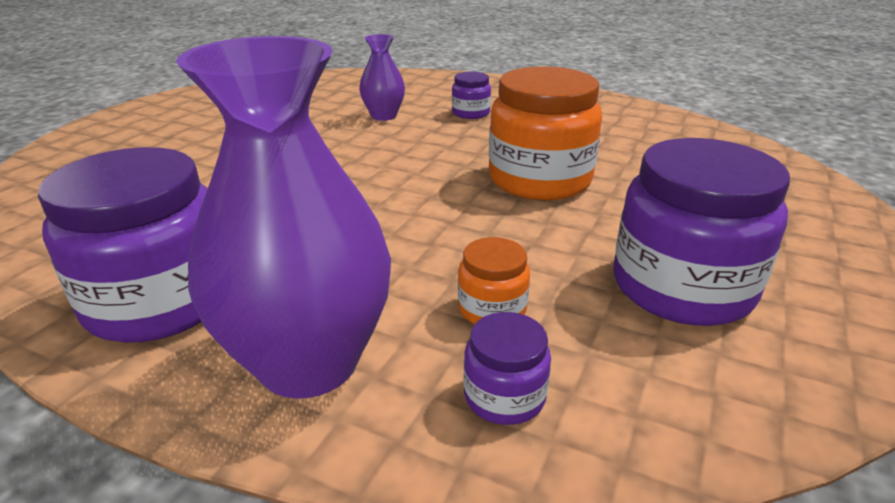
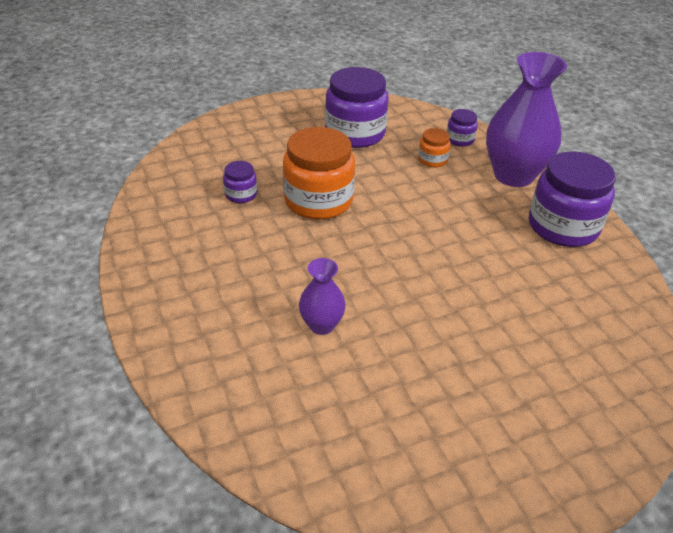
camera: 140 degrees left, 10 degrees up
(470, 113) = (253, 286): purple jar -> purple jar (241, 194)

